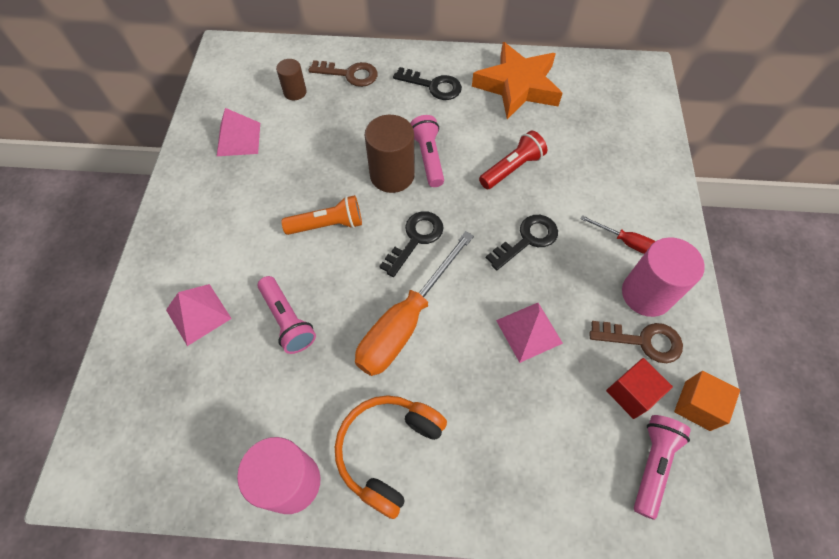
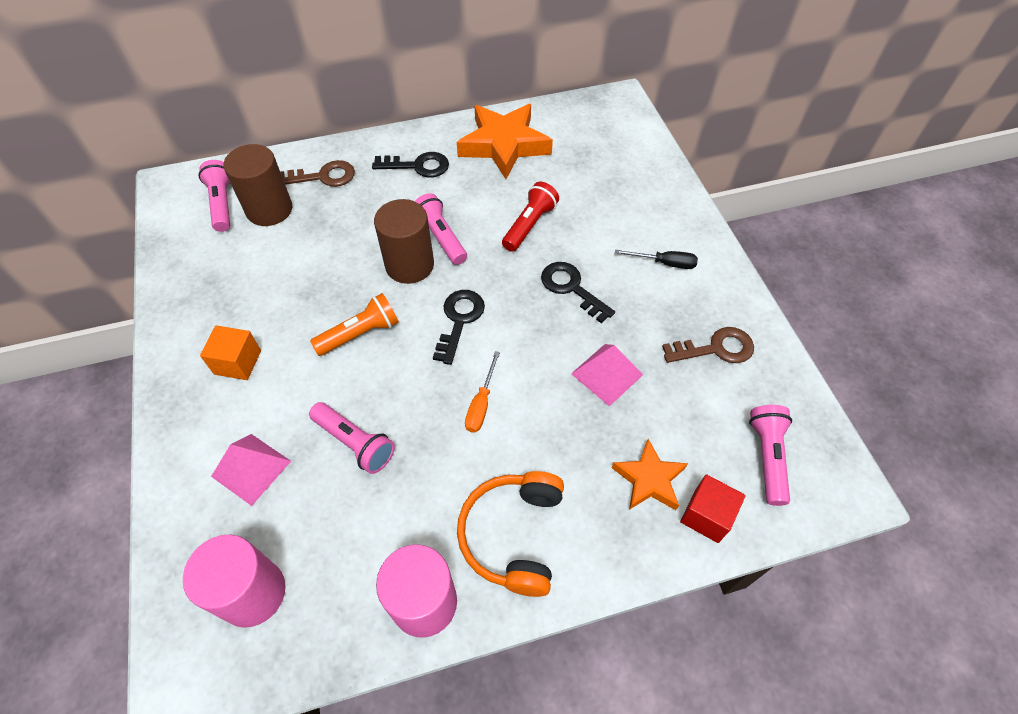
camera: 20 degrees left, 5 degrees down
(238, 139) = (224, 274): pink pyramid -> none
(259, 77) = (222, 204): none -> pink flashlight
(295, 92) = (269, 209): brown cylinder -> brown cylinder, size x1.77
(406, 321) = (481, 404): orange screwdriver -> orange screwdriver, size x0.47
(527, 239) = (571, 288): black key -> black key turned 75 degrees counterclockwise
(529, 445) = (649, 479): none -> orange star
(625, 242) = (664, 263): red screwdriver -> black screwdriver
(631, 393) = (723, 399): red cube -> red cube (706, 515)
(646, 294) = (702, 305): pink cylinder -> pink cylinder (253, 593)
(697, 405) = (785, 390): orange cube -> orange cube (238, 362)

